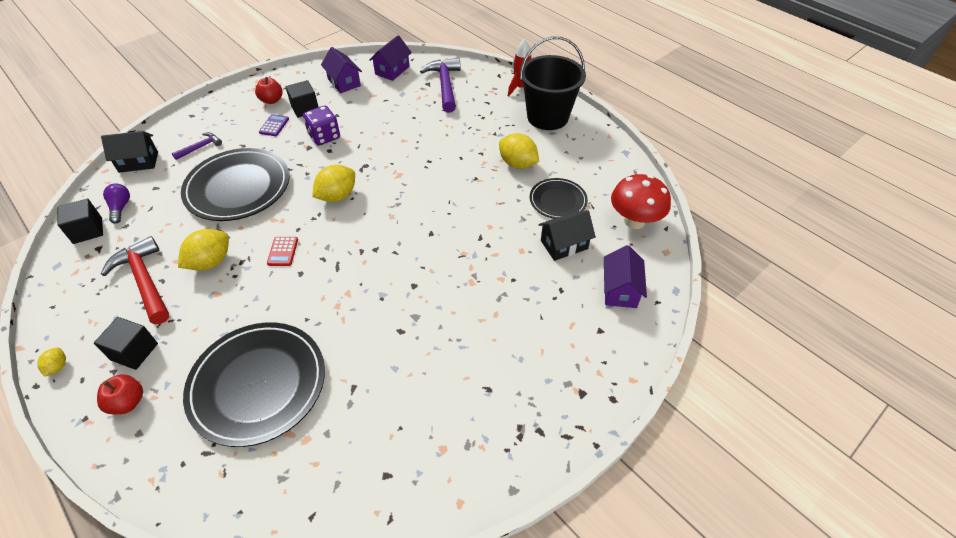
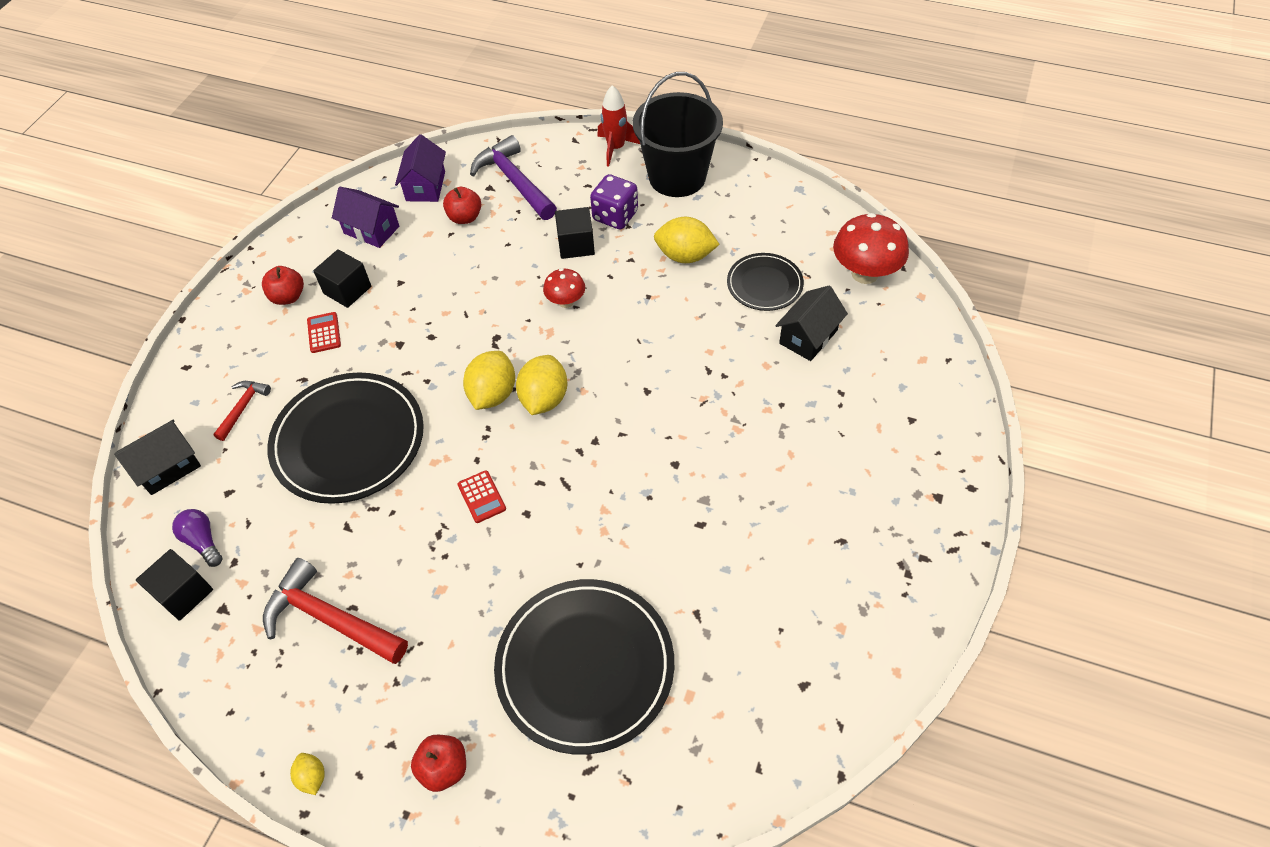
camera: 25 degrees left, 5 degrees up
(134, 351) = (397, 708): black cube -> black cube (576, 245)
(200, 147) = (243, 408): purple hammer -> red hammer
(211, 262) = (398, 553): yellow lemon -> yellow lemon (544, 399)
(274, 126) = (324, 333): purple calculator -> red calculator
(324, 136) = (409, 320): purple dice -> purple dice (615, 216)
(401, 94) = (465, 217): none -> red apple
(422, 162) = (566, 302): none -> red mushroom
(620, 290) = (902, 364): purple house -> none

